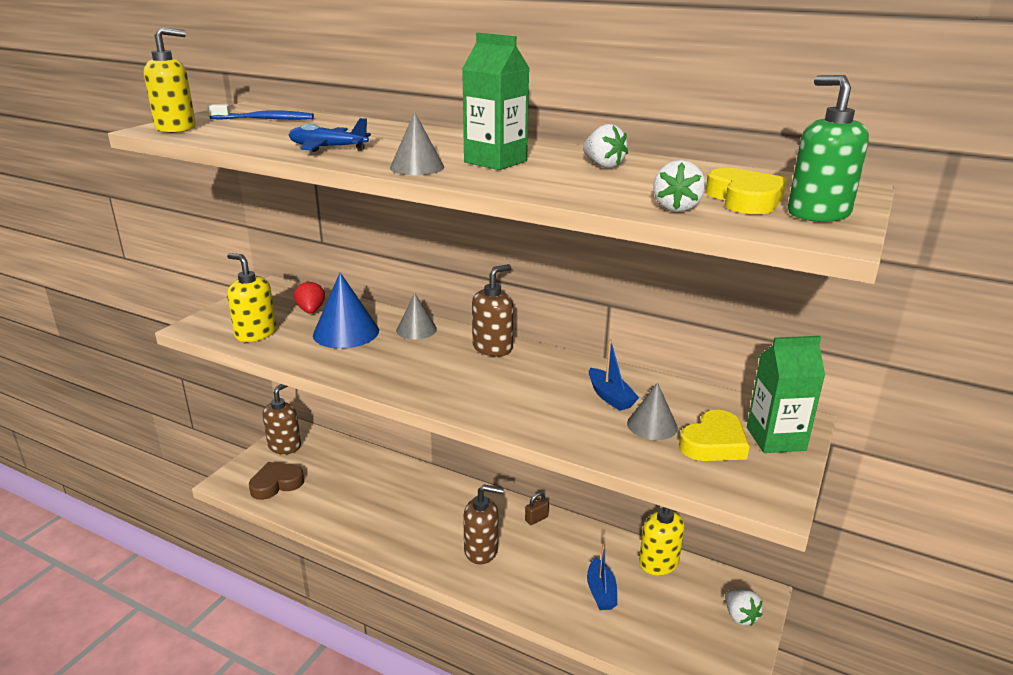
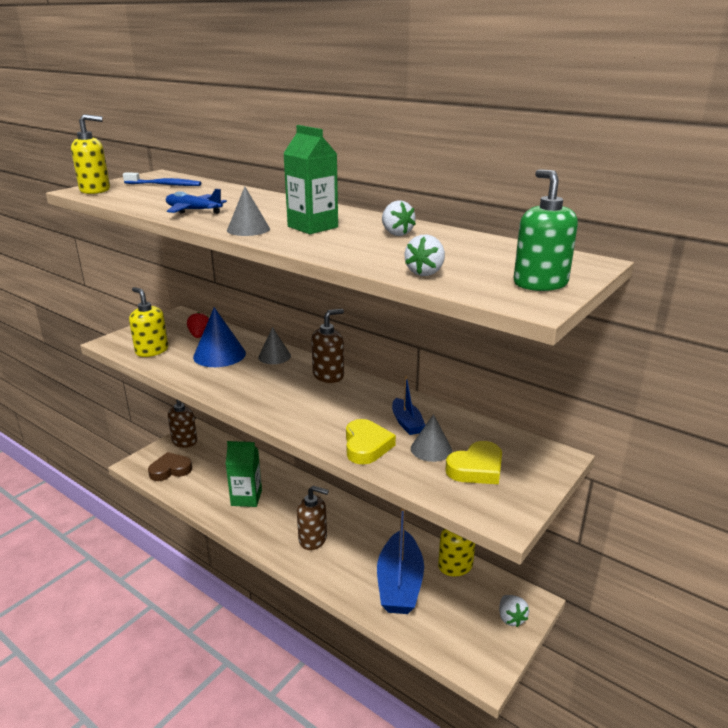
camera: 10 degrees right, 0 degrees up
(536, 519) = (365, 519): brown padlock -> none
(601, 592) = (399, 584): blue boat -> blue boat, size x1.97
(745, 199) = (488, 268): yellow heart -> yellow heart (366, 446)
(775, 439) = (531, 470): green carton -> green carton (246, 498)

